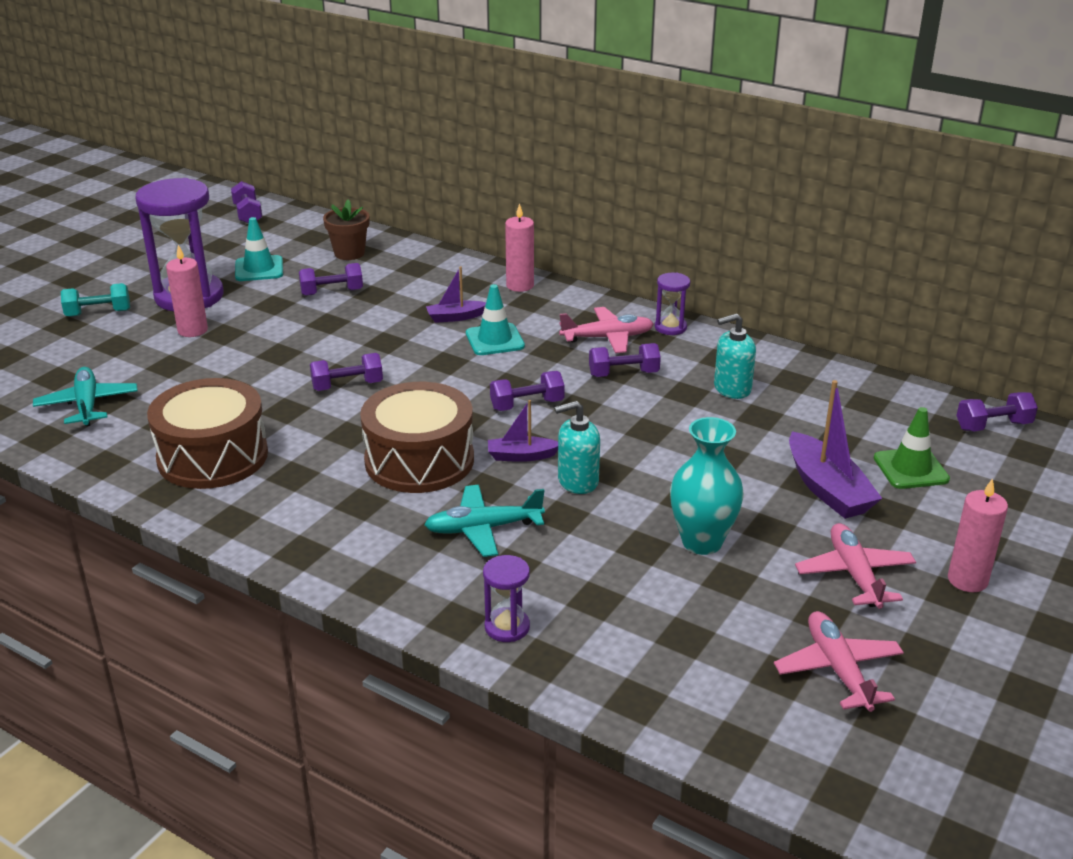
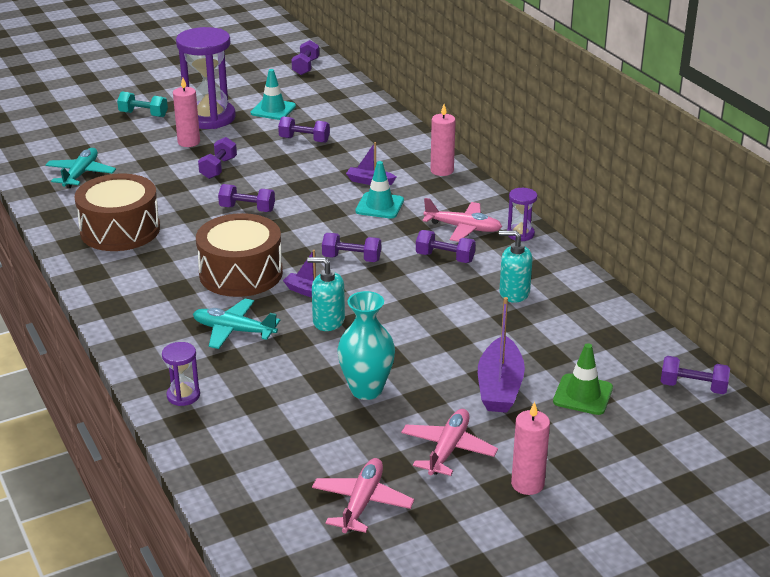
camera: 30 degrees right, 0 degrees up
(262, 350) = (218, 168): none -> purple dumbbell
(349, 253) = (345, 114): brown flower pot -> none

